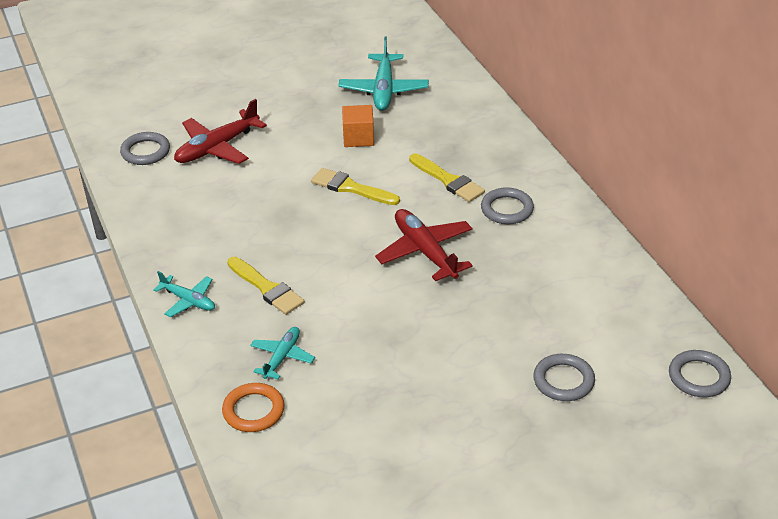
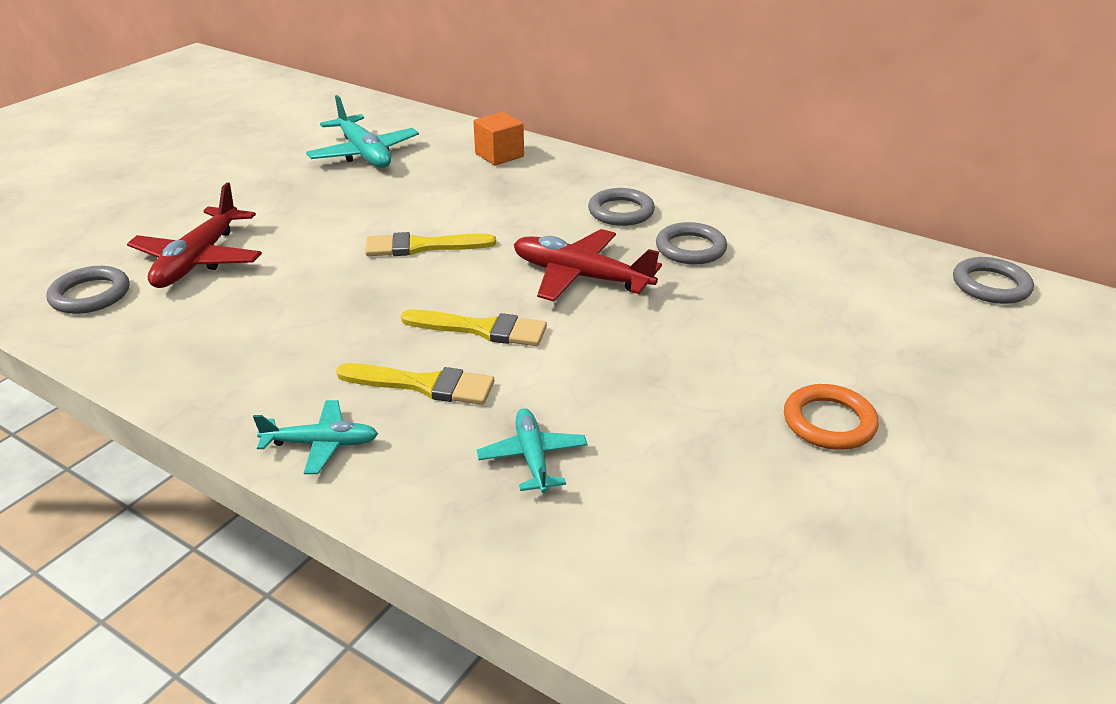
camera: 35 degrees left, 5 degrees down
(253, 411) = (566, 545): orange ring -> orange ring (829, 422)
(358, 138) = (380, 200): orange cube -> orange cube (499, 155)
(448, 180) = (528, 206): yellow brush -> yellow brush (482, 329)
(563, 381) = (881, 341): grey ring -> grey ring (690, 248)

